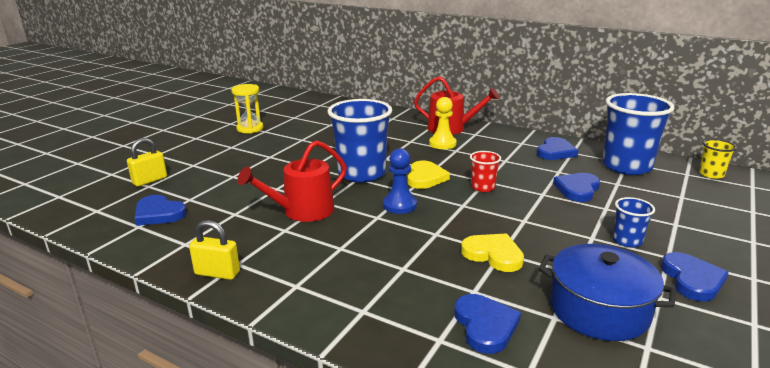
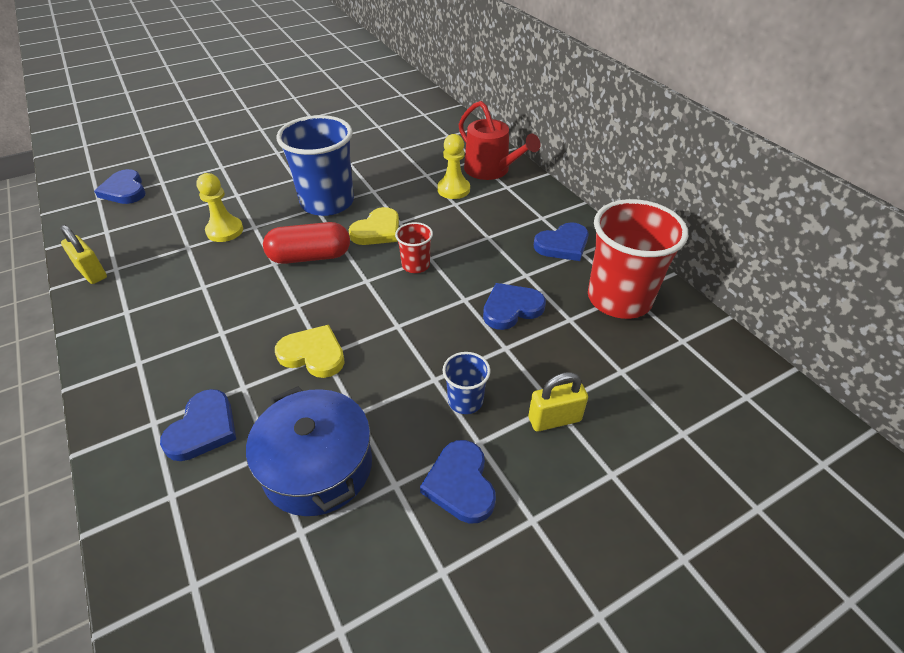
camera: 30 degrees right, 20 degrees up
(150, 180) = (158, 149): yellow padlock -> yellow padlock (554, 419)
(250, 128) = (302, 109): yellow hourglass -> none
(302, 211) = (225, 231): red watering can -> yellow pawn
(399, 205) = (310, 257): blue pawn -> red capsule
(493, 254) = (313, 354): yellow heart -> yellow heart turned 45 degrees counterclockwise
(626, 166) = (619, 298): blue cup -> red cup
(692, 279) = (460, 484): blue heart -> blue heart turned 135 degrees clockwise
(711, 174) = (716, 354): yellow cup -> none

